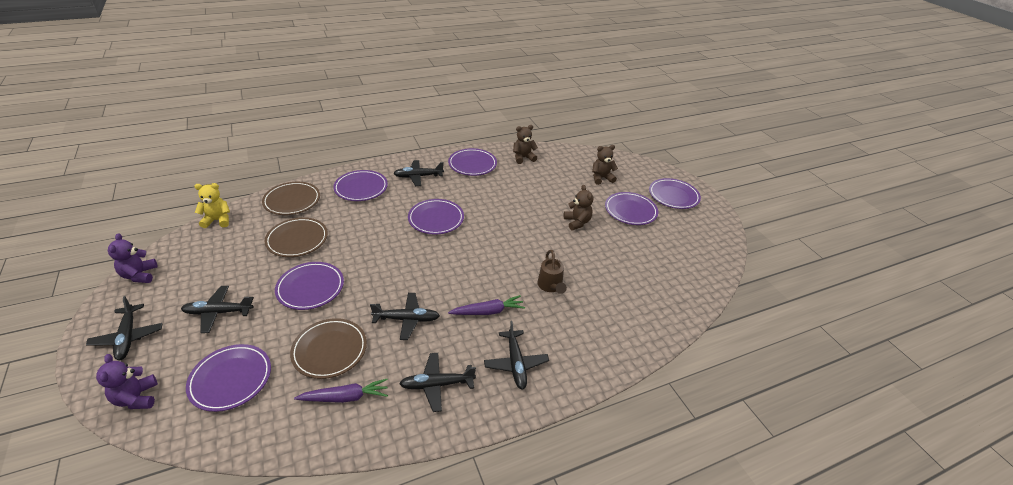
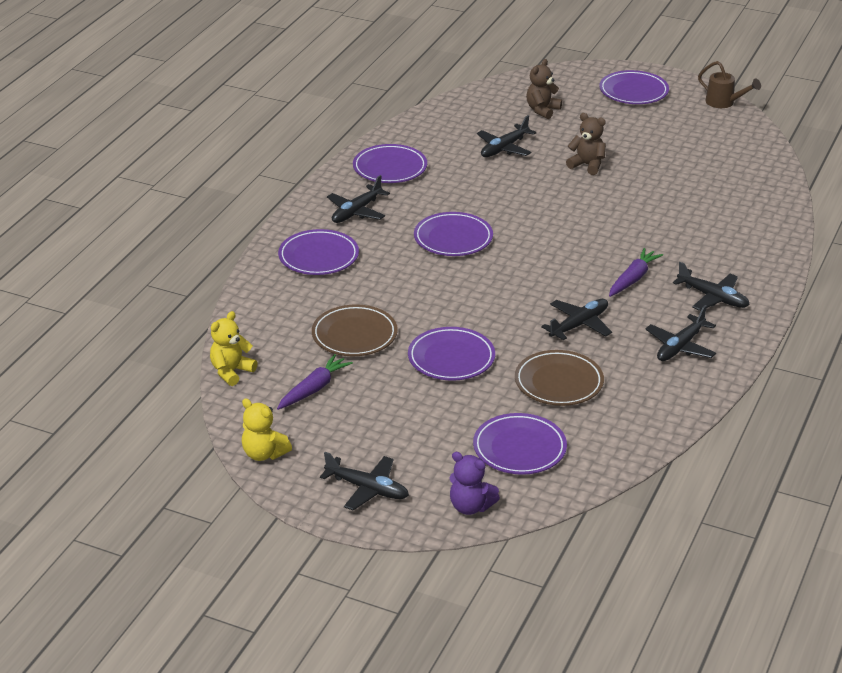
camera: 40 degrees left, 5 degrees down
(140, 275) = (264, 454): purple teddy bear -> yellow teddy bear
(218, 312) = (408, 424): black plane -> black plane (504, 148)
(292, 201) = (270, 310): brown plate -> none
(345, 397) = (629, 397): purple carrot -> purple carrot (314, 389)
(523, 158) = (430, 132): brown teddy bear -> none
(550, 286) = (650, 230): brown watering can -> brown watering can (724, 103)
(630, 211) = (617, 127): purple plate -> none

